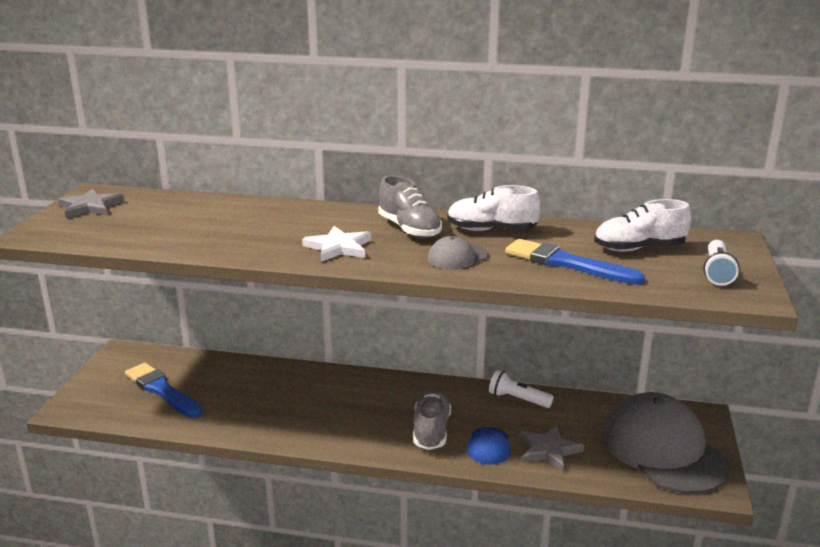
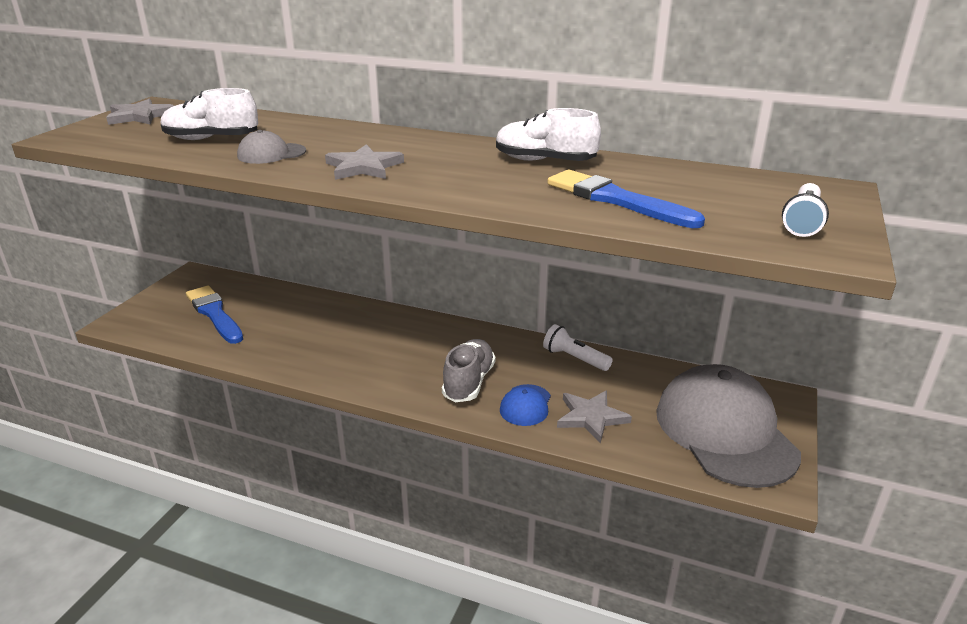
camera: 10 degrees right, 5 degrees up
(338, 247) = (363, 167): white star -> grey star
(409, 229) = (452, 155): grey shoe -> none
(457, 257) = (490, 185): grey cap -> grey cap (271, 154)
(639, 248) = (712, 190): white shoe -> white shoe (211, 139)

